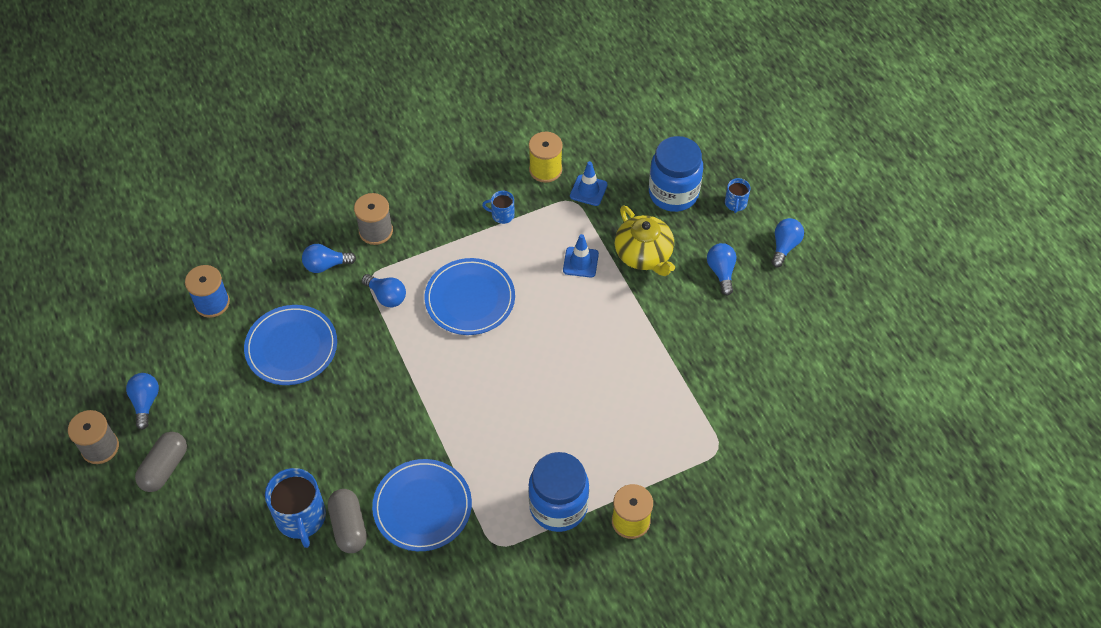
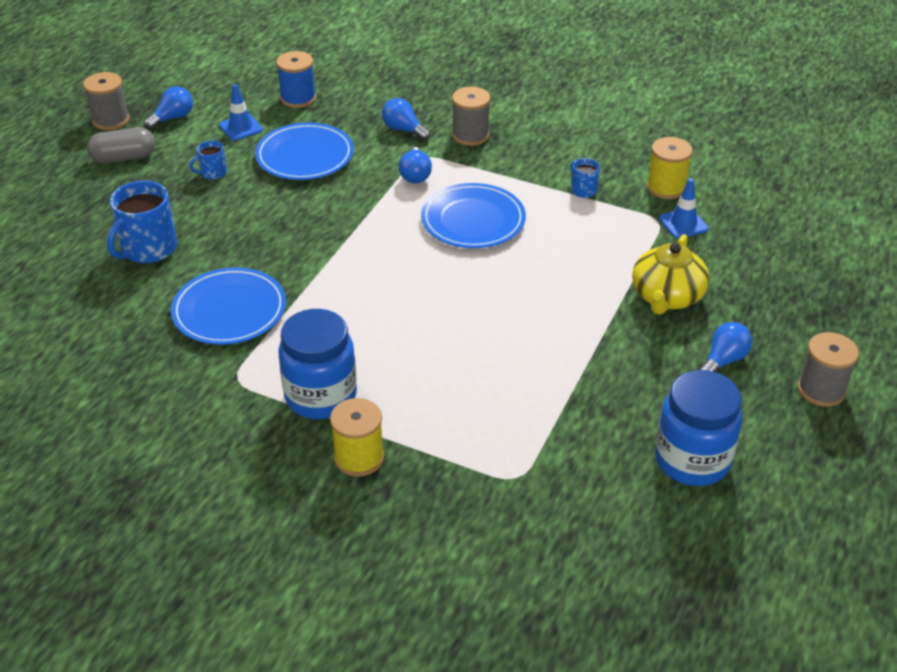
camera: 50 degrees right, 15 degrees down
(349, 526) = (165, 279): grey capsule -> none
(580, 262) = (601, 262): blue traffic cone -> blue traffic cone (241, 128)
(673, 193) = (762, 277): blue jar -> blue jar (692, 460)
(735, 203) = (816, 325): blue mug -> blue mug (213, 173)
(784, 246) = (821, 390): blue light bulb -> grey spool

